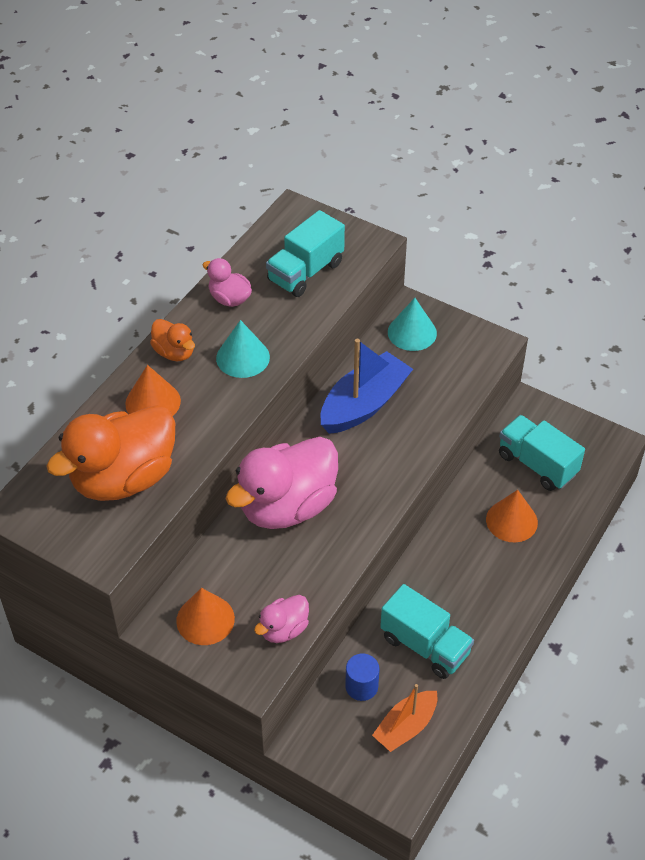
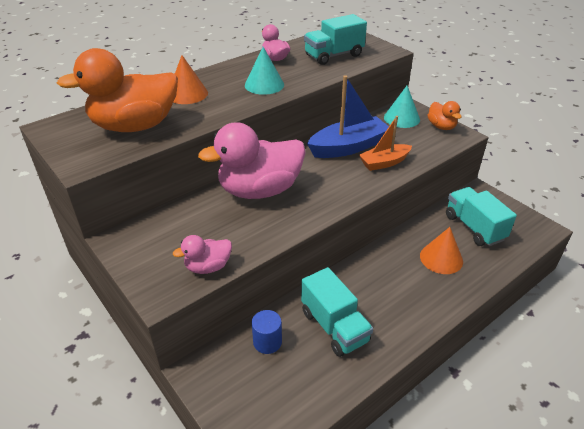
camera: 20 degrees right, 10 degrees down
(174, 352) = (220, 75): orange duck -> orange duck (441, 126)
(205, 619) = (153, 244): orange cone -> none
(406, 727) = (289, 386): orange boat -> orange boat (384, 163)

